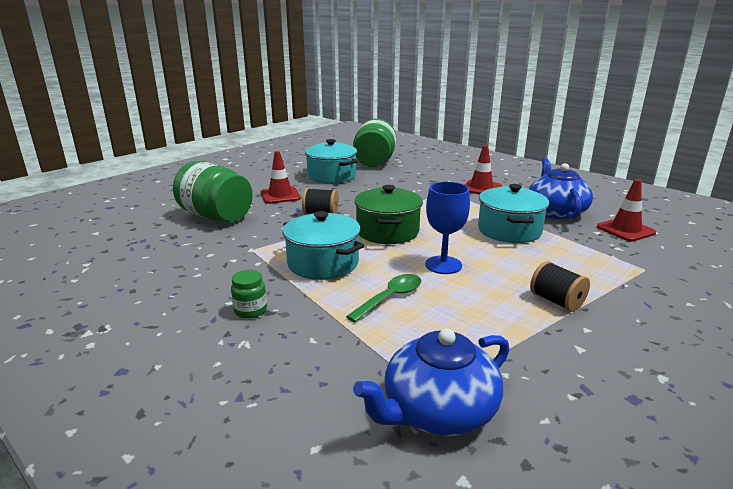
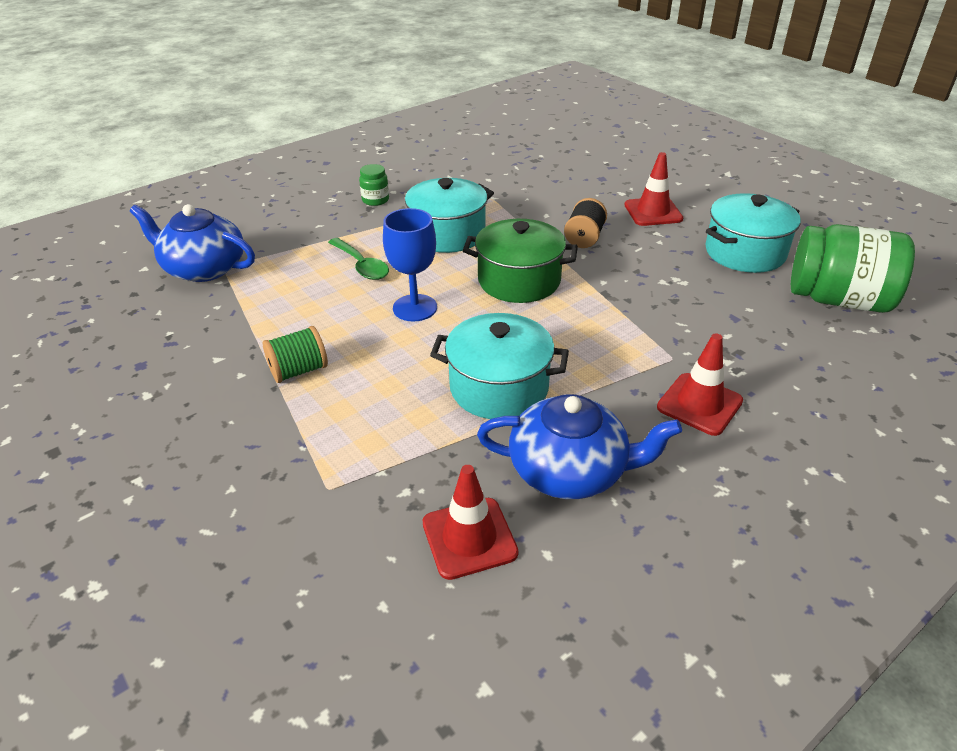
camera: 100 degrees right, 15 degrees up
(216, 216) = (584, 176): green jar -> none
(438, 410) = (204, 268): blue teapot -> blue teapot turned 45 degrees counterclockwise
(556, 301) = (298, 370): black spool -> green spool

